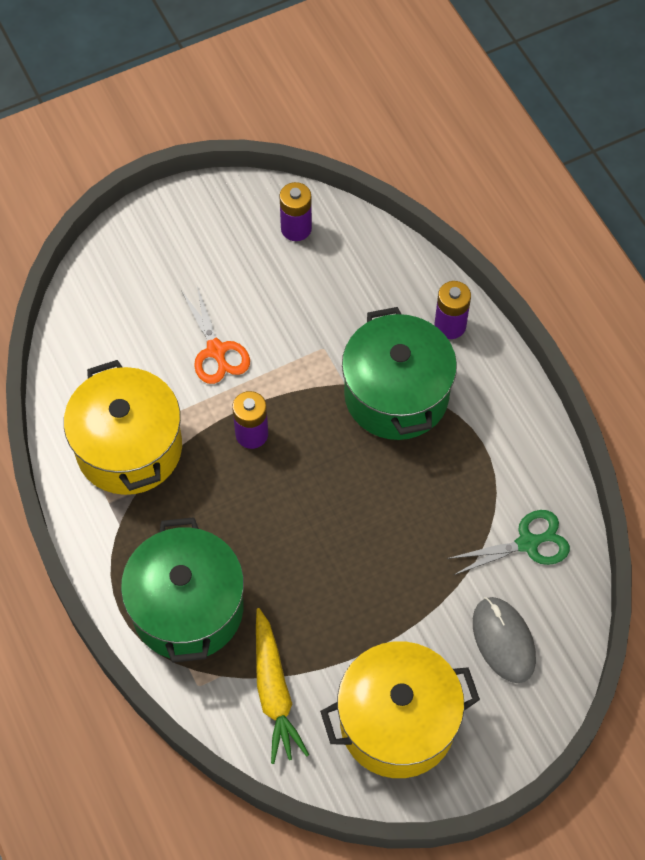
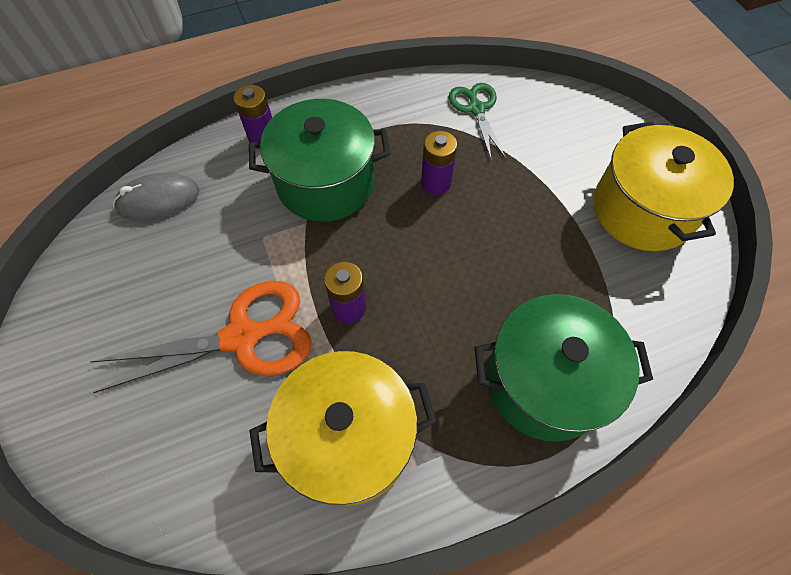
camera: 85 degrees left, 0 degrees up
(216, 350) = (242, 337): orange scissors -> orange scissors, size x1.66
(274, 692) = (626, 305): yellow carrot -> none
(296, 228) = (115, 250): purple battery -> purple battery (436, 183)
(503, 641) = (562, 132): grey mouse -> grey mouse (158, 200)

